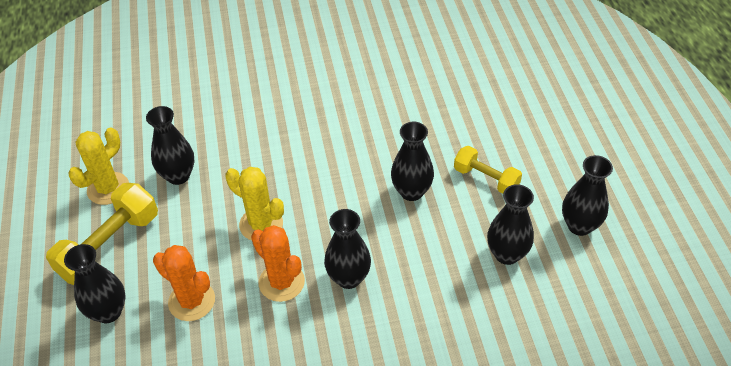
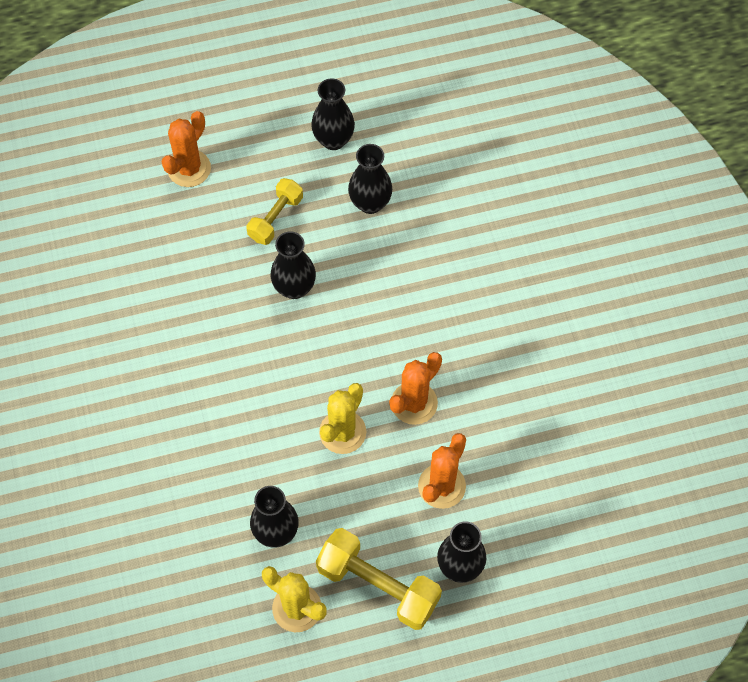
camera: 95 degrees left, 15 degrees up
(348, 278) = (405, 341): black vase -> none
(535, 118) = (189, 168): none -> orange cactus

